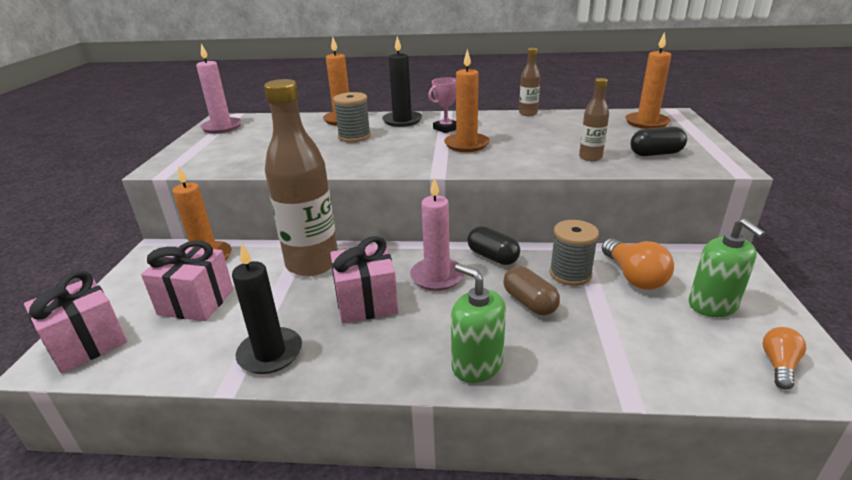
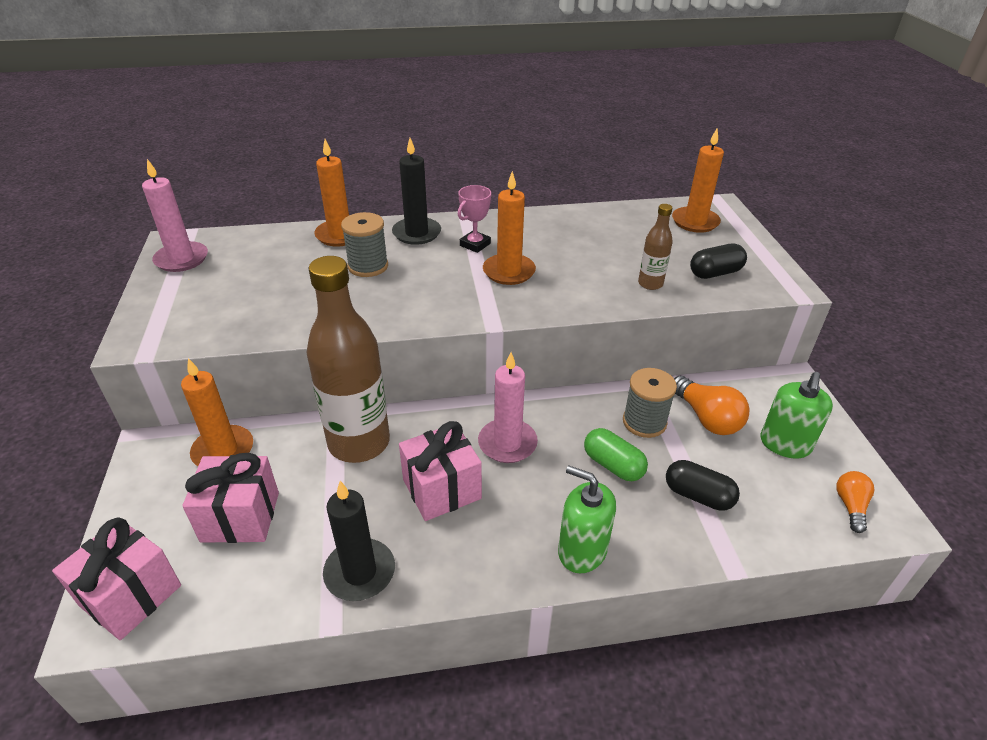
camera: 15 degrees left, 10 degrees up
(492, 257) = (559, 409): black capsule -> black capsule (698, 495)
(528, 113) = (562, 212): brown bottle -> none
(529, 302) = (613, 465): brown capsule -> green capsule
(712, 305) = (785, 444): green soap dispenser -> green soap dispenser turned 60 degrees clockwise

